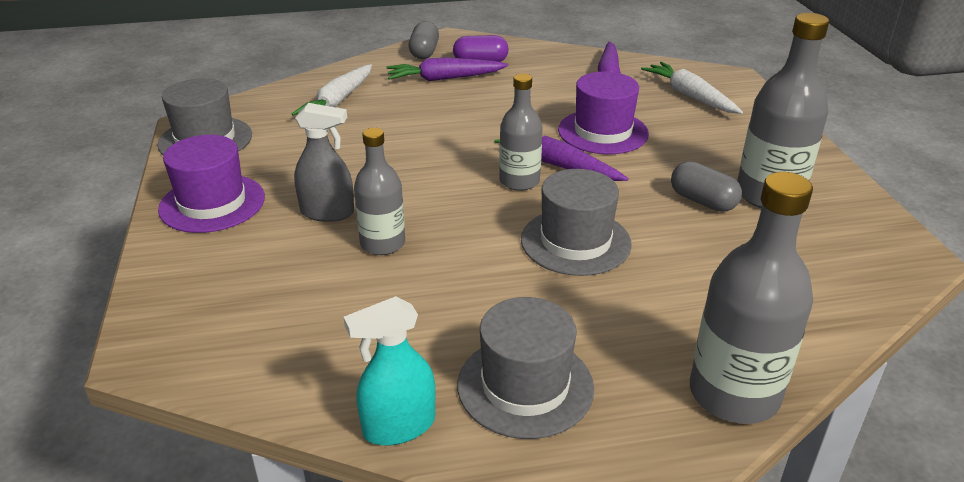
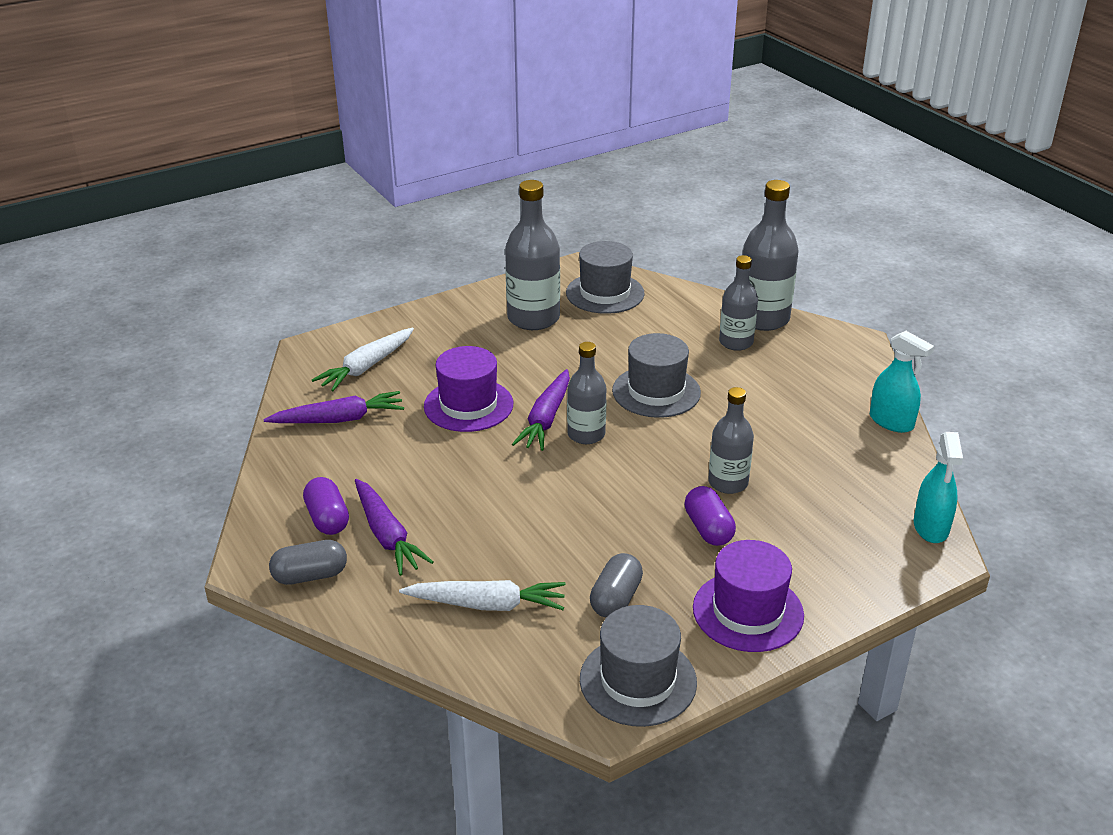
camera: 110 degrees left, 0 degrees up
(187, 365) = (931, 527): none -> turquoise spray bottle
(327, 212) = (708, 529): grey spray bottle -> purple capsule
(525, 386) = (819, 385): grey hat -> grey hat (605, 293)
(669, 341) = (736, 342): none -> grey bottle
(702, 201) = (561, 344): grey capsule -> grey capsule (616, 599)

